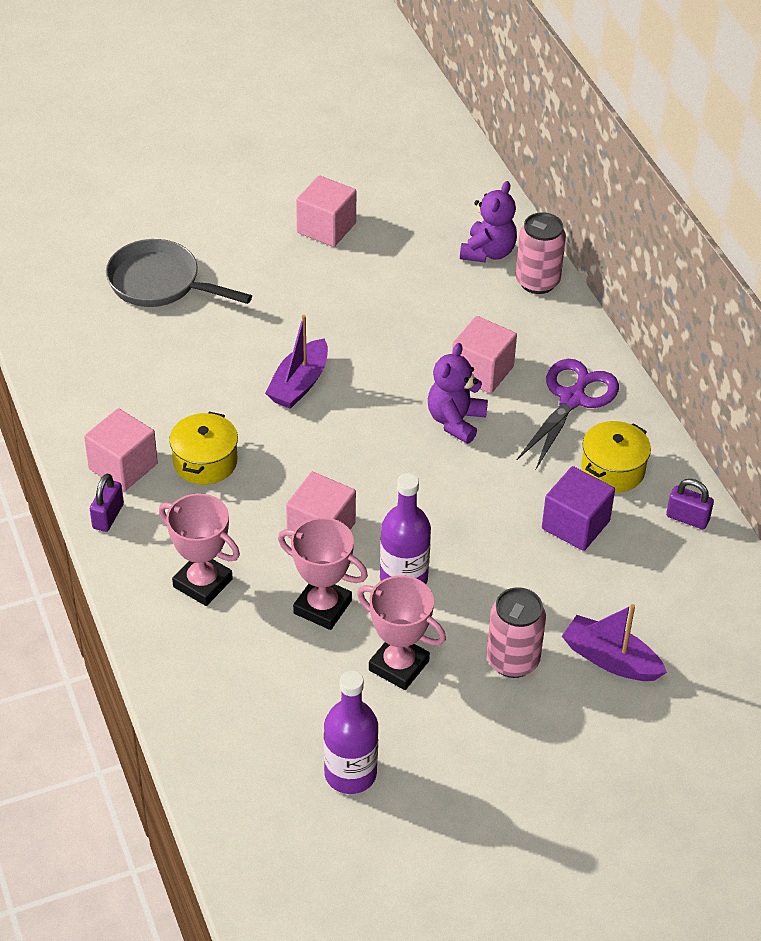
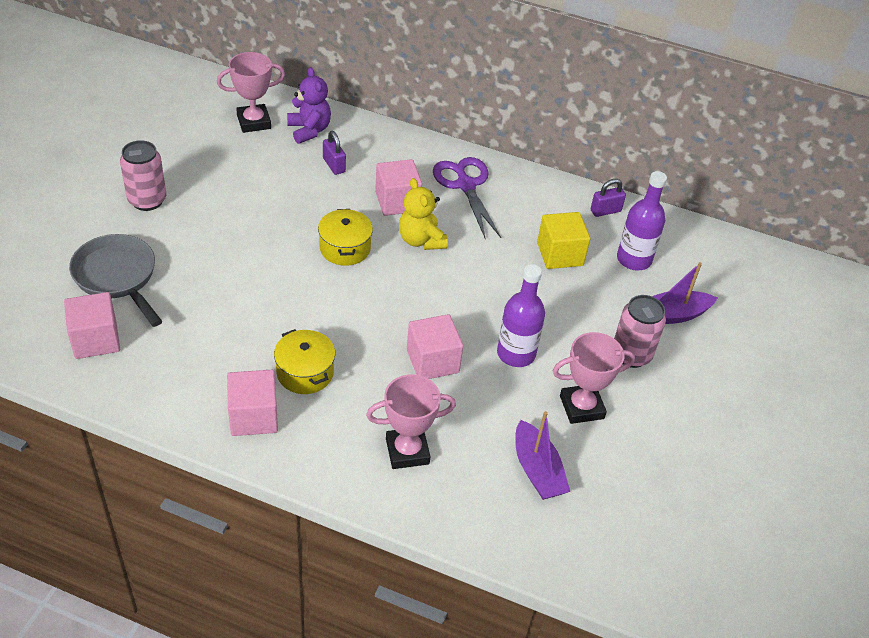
camera: 50 degrees left, 0 degrees up
(108, 516) = (288, 457): purple padlock -> purple padlock (334, 165)
(160, 283) = (118, 277): grey pan -> grey pan turned 75 degrees clockwise
(299, 384) = (299, 281): purple boat -> purple boat (537, 470)
(322, 607) = (496, 407): pink trophy -> pink trophy (254, 122)
(326, 228) = (188, 173): pink cube -> pink cube (96, 339)
(350, 773) = (643, 494): purple bottle -> purple bottle (634, 259)
(455, 421) = (421, 240): purple teddy bear -> yellow teddy bear
(537, 282) = (359, 131): pink can -> pink can (147, 200)
(575, 525) = (560, 254): purple cube -> yellow cube
(613, 469) = (537, 210): yellow pot -> yellow pot (345, 248)

